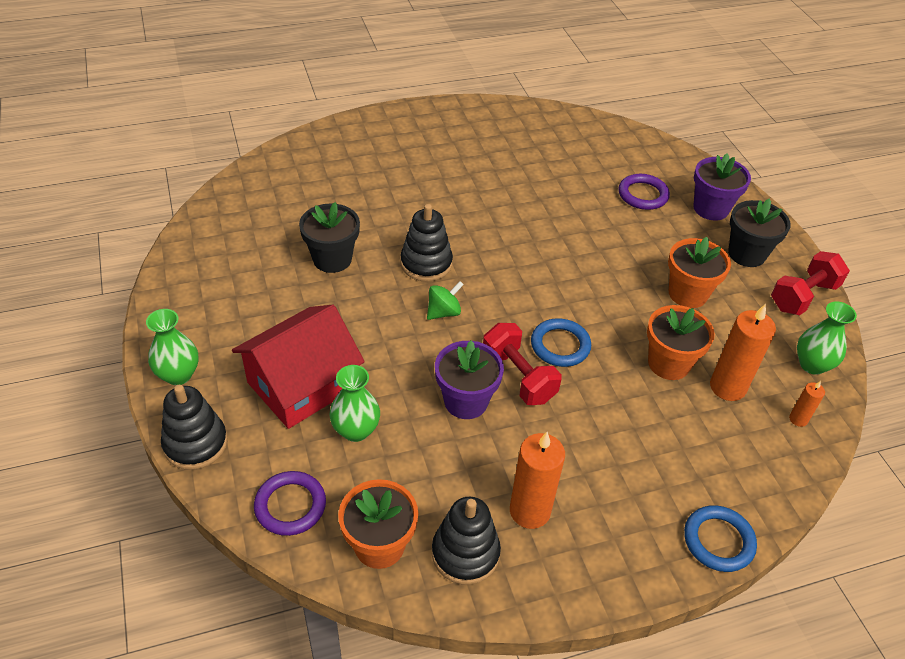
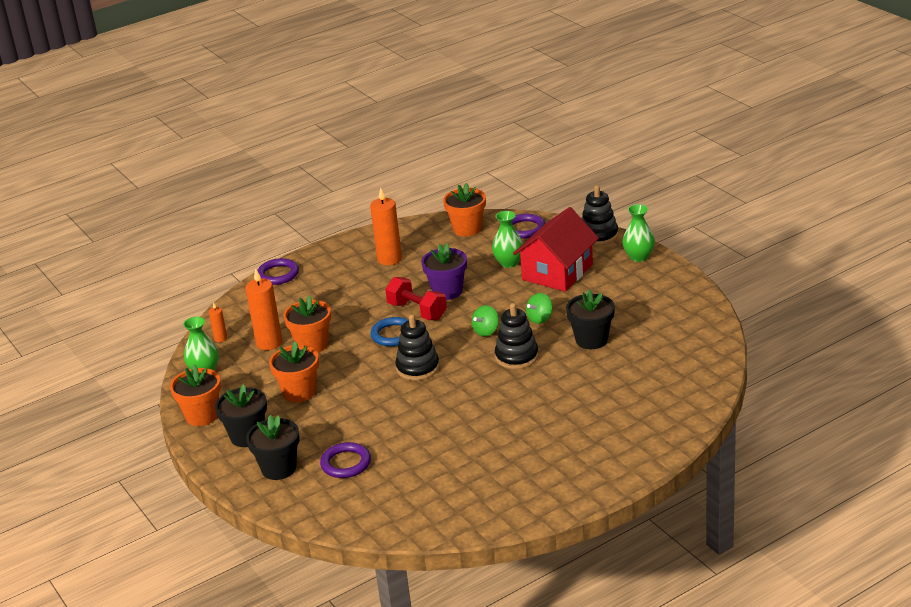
camera: 170 degrees right, 15 degrees down
(370, 310) = (540, 319): none -> green spinning top
(465, 553) = (419, 237): black stacking toy -> black stacking toy (417, 368)
(711, 208) = (279, 468): purple flower pot -> black flower pot
(718, 541) = (278, 274): blue ring -> purple ring
(803, 296) = (202, 416): red dumbbell -> orange flower pot

